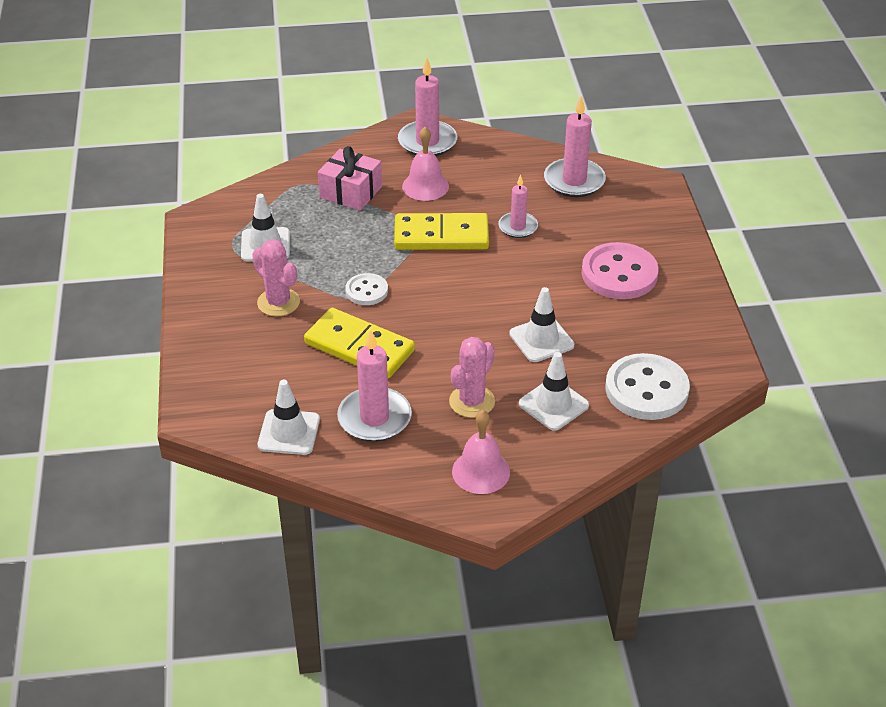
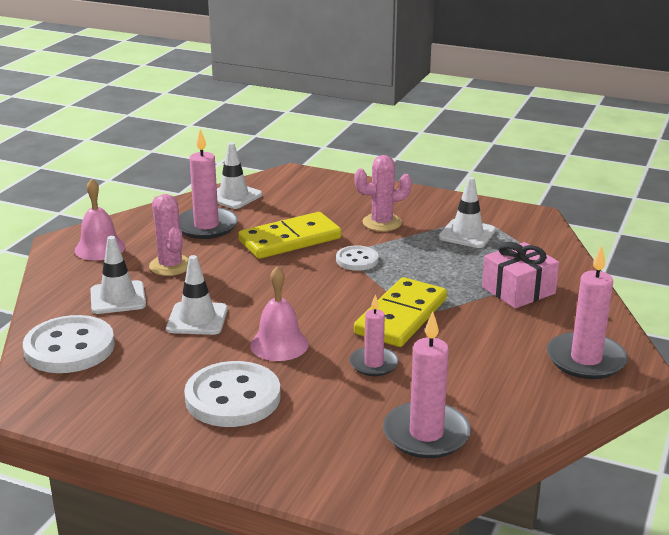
camera: 120 degrees right, 15 degrees down
(425, 186) = (496, 333): pink bell -> pink bell (279, 344)
(619, 274) = (233, 398): pink button -> white button

